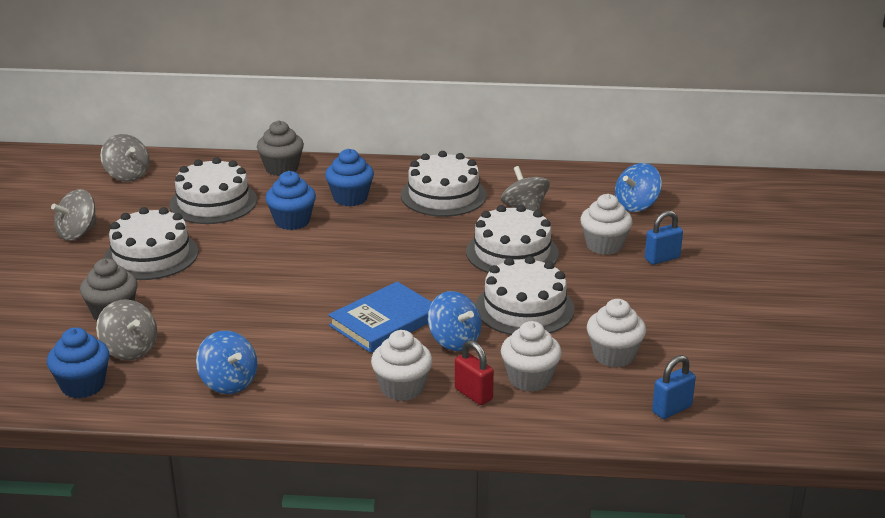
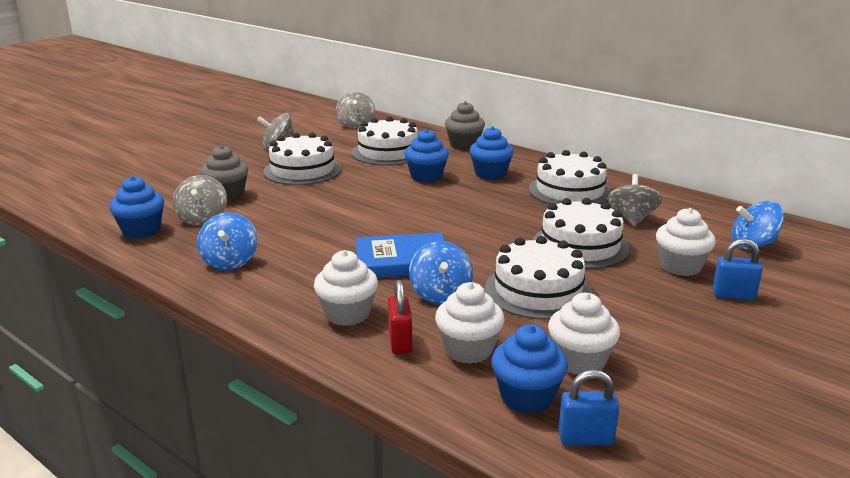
camera: 35 degrees right, 5 degrees down
(607, 397) = (527, 397): none -> blue cupcake

